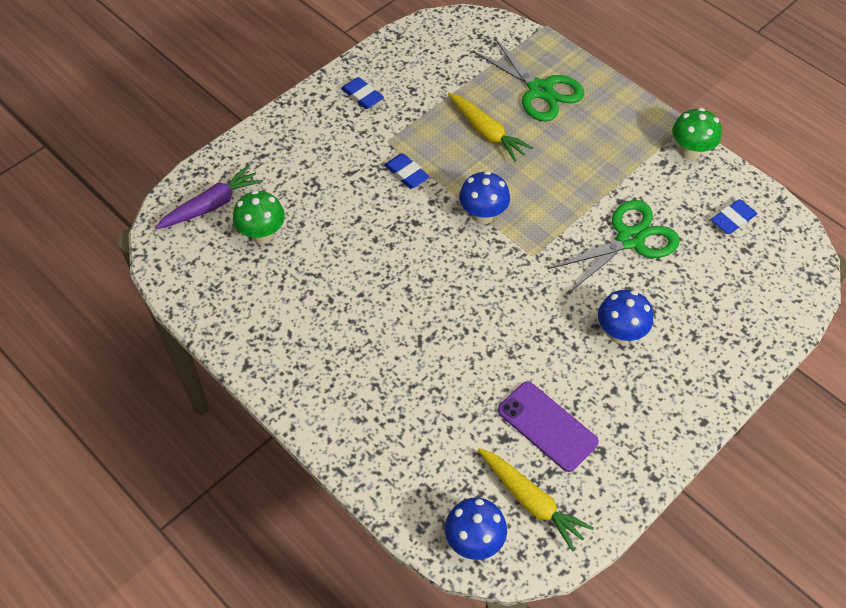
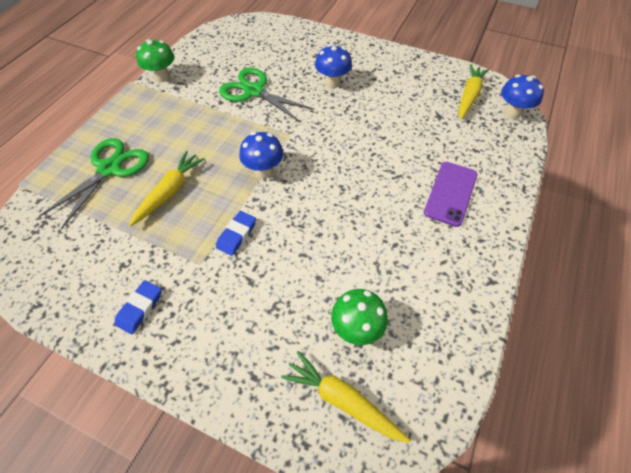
camera: 110 degrees left, 0 degrees up
(212, 205) = (342, 400): purple carrot -> yellow carrot
(547, 426) = (417, 100): purple phone -> purple phone (450, 193)
(733, 219) = (218, 52): blue eraser -> none

